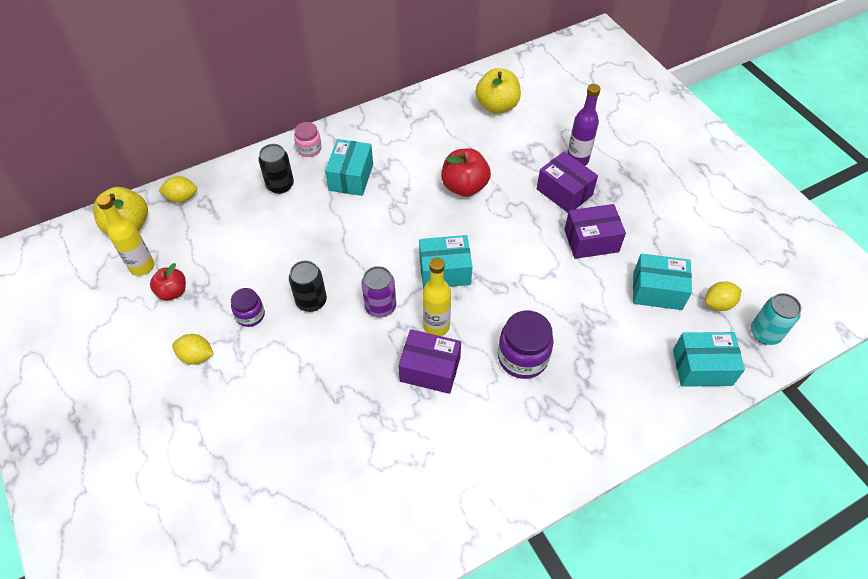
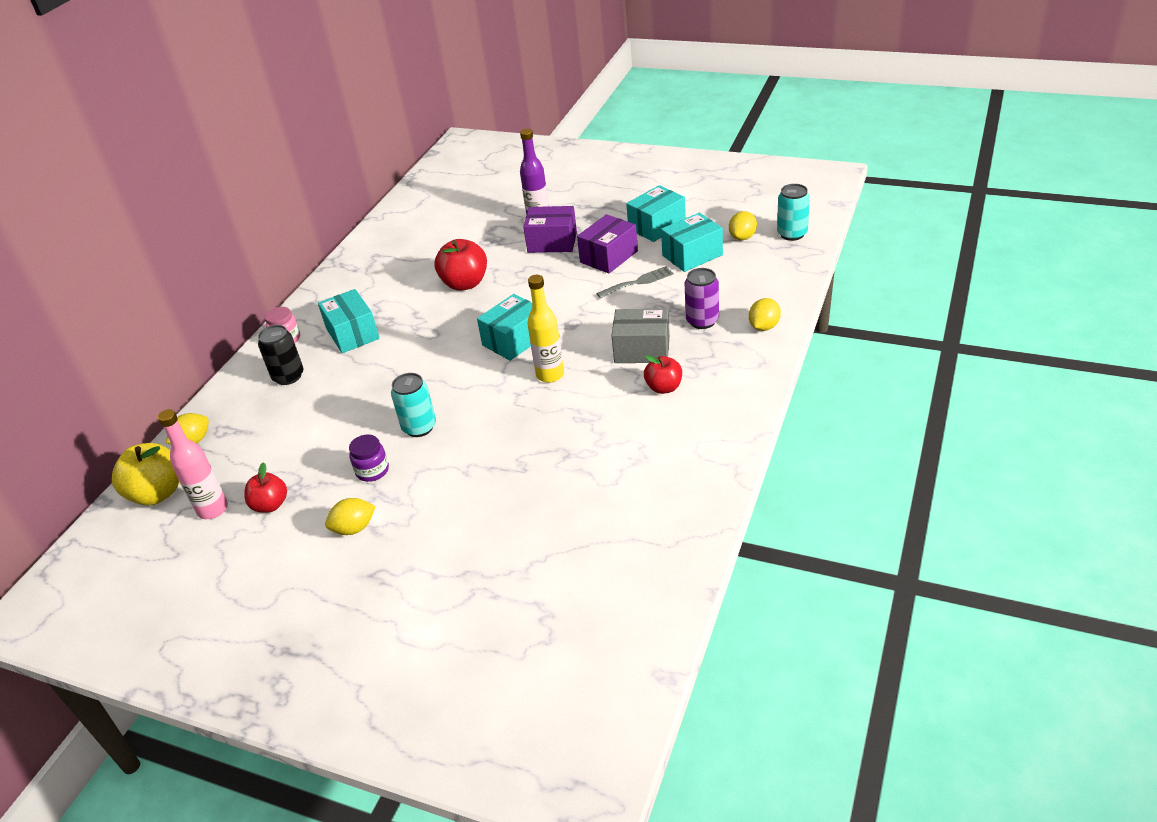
camera: 35 degrees left, 15 degrees down
(142, 266) = (213, 509): yellow bottle -> pink bottle
(311, 301) = (419, 427): black can -> turquoise can
(380, 307) = (487, 393): purple can -> purple can (702, 321)
(430, 369) = (578, 402): purple box -> none
(497, 106) = (430, 223): yellow apple -> none
(501, 410) = (664, 387): none -> red apple
(522, 357) = (642, 349): purple jar -> grey box
(587, 285) = (638, 282): none -> grey fork
(638, 415) = (764, 326): none -> yellow lemon
(702, 367) = (774, 276): turquoise box -> turquoise box (657, 226)

